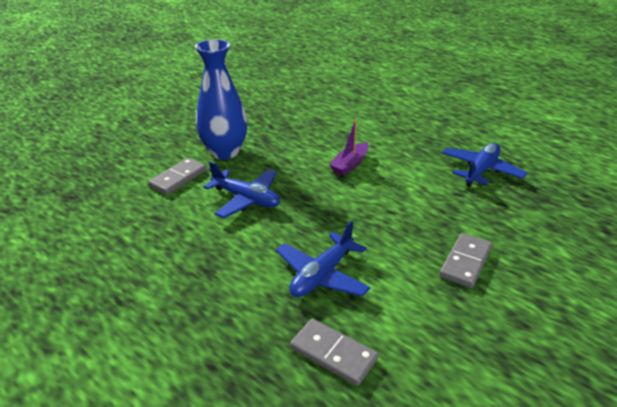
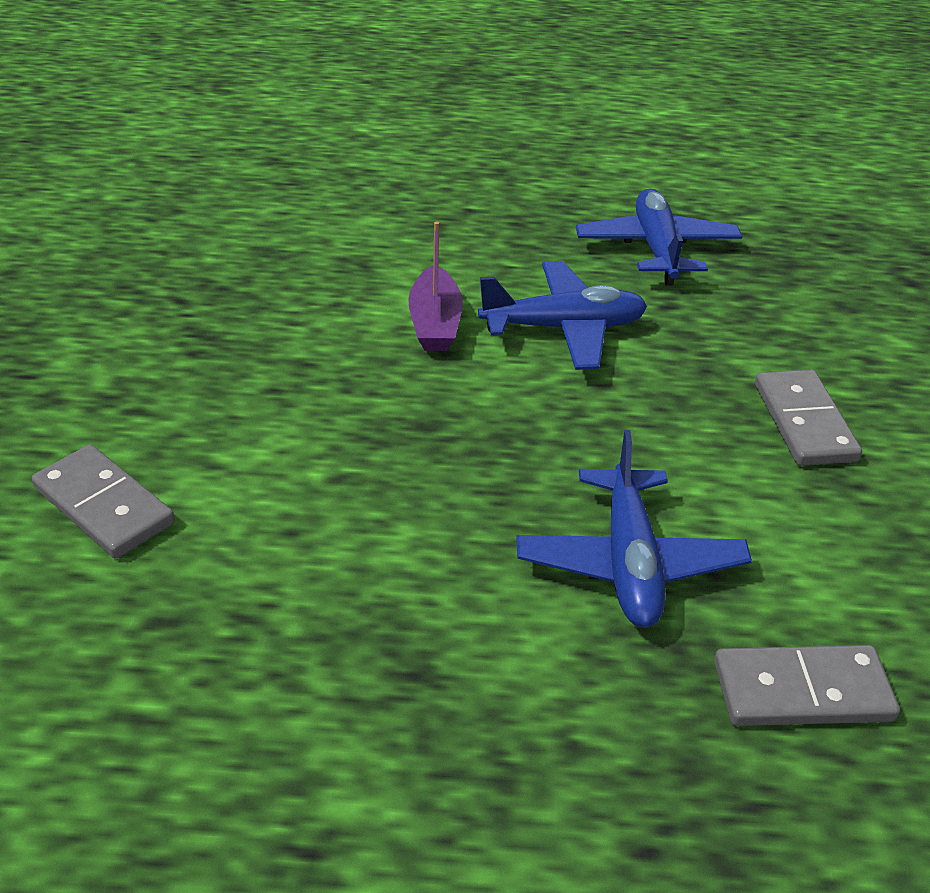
camera: 40 degrees left, 5 degrees up
(178, 178) = (104, 506): grey domino -> grey domino turned 45 degrees counterclockwise
(225, 152) = (144, 398): blue vase -> none
(246, 199) = (317, 483): blue plane -> blue plane (564, 328)

